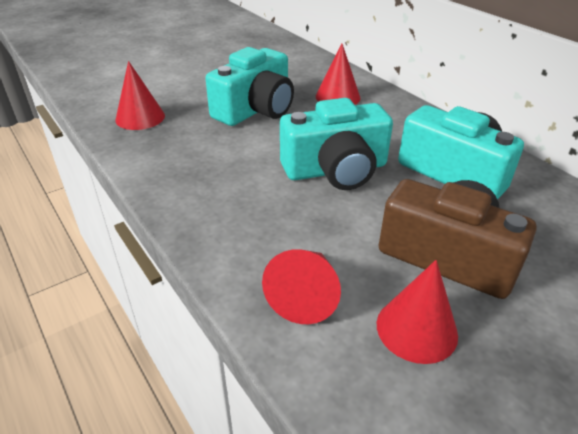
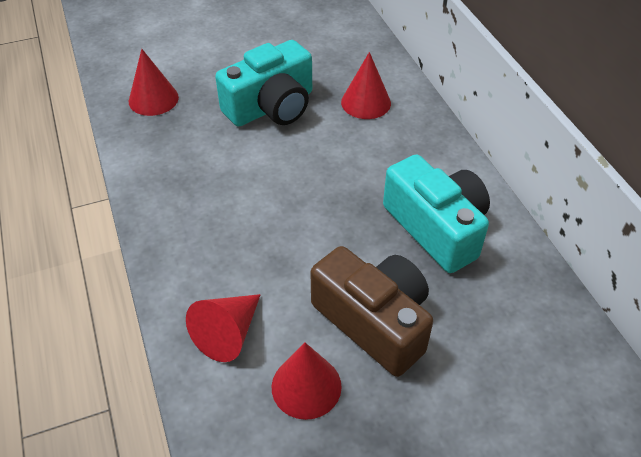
camera: 15 degrees right, 10 degrees up
(336, 170) = (317, 202): turquoise camera -> none

